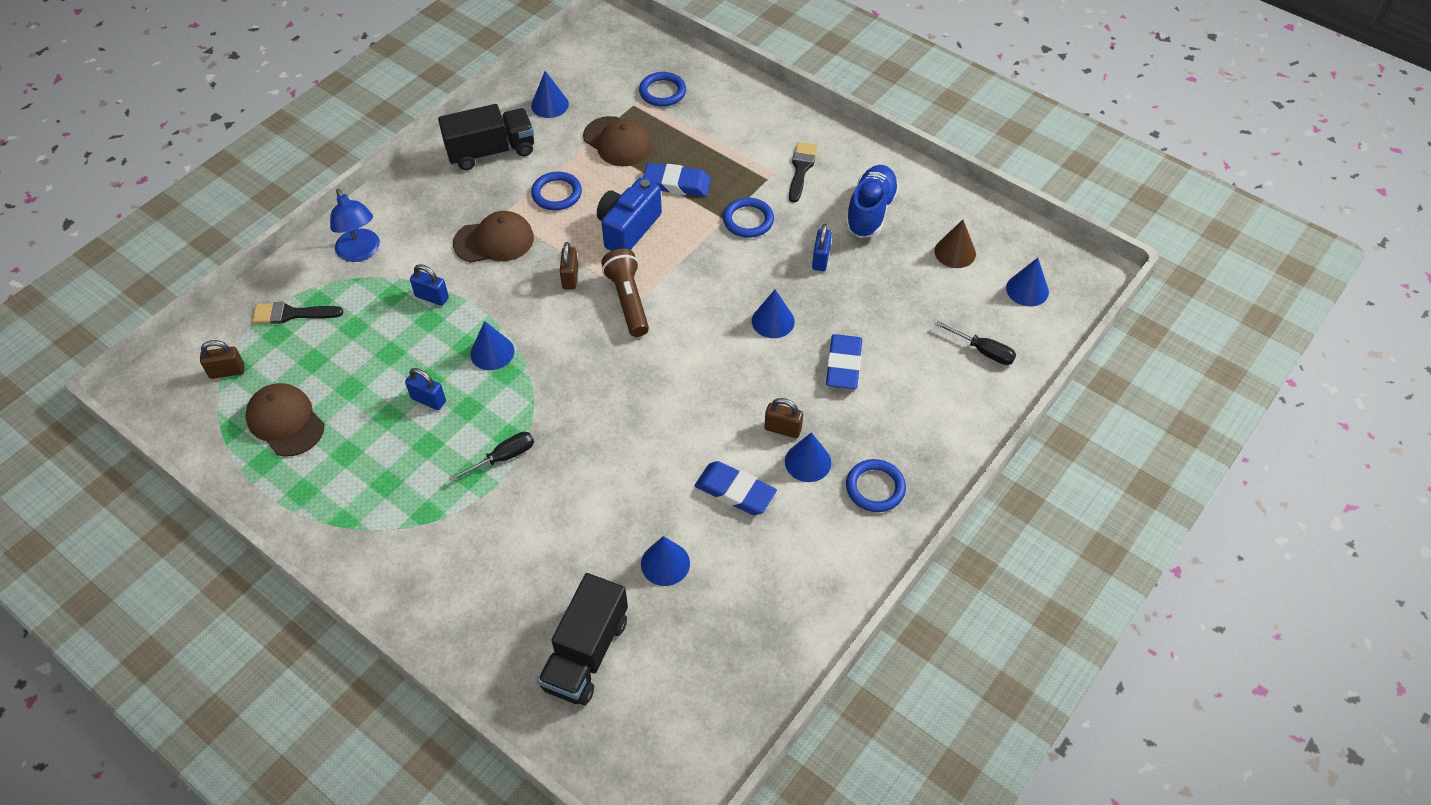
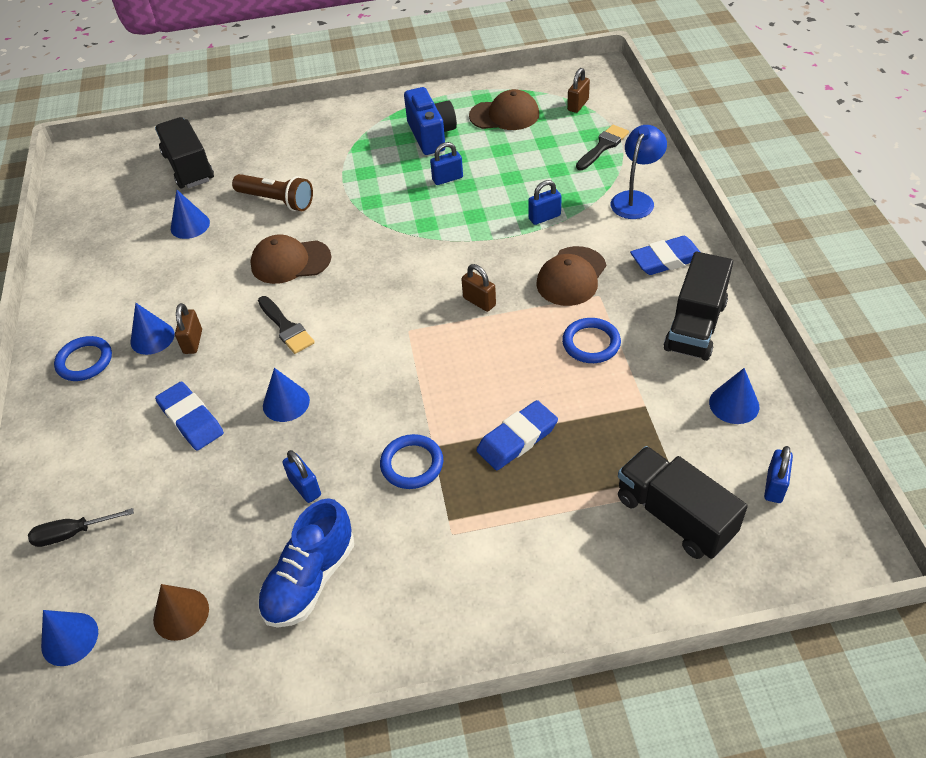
camera: 135 degrees right, 5 degrees down
(361, 252) = (635, 199): blue lamp -> blue lamp turned 105 degrees clockwise
(492, 352) = (453, 225): blue cone -> none
(503, 457) = (358, 192): black screwdriver -> none
(600, 64) = (774, 486): none -> blue padlock
(617, 142) = (623, 427): brown cap -> brown cap (290, 261)
(628, 229) = (495, 368): blue camera -> blue camera (431, 135)
(628, 300) = (415, 323): brown flashlight -> brown flashlight (276, 201)
(662, 92) = (674, 516): blue ring -> black truck
(735, 491) = (186, 285): blue eraser -> blue eraser (666, 259)
(783, 429) = (193, 342): brown padlock -> brown padlock turned 60 degrees counterclockwise
(801, 169) = (431, 563): black brush -> black brush (286, 327)
(870, 212) = (310, 579): blue shoe -> blue shoe turned 60 degrees clockwise

